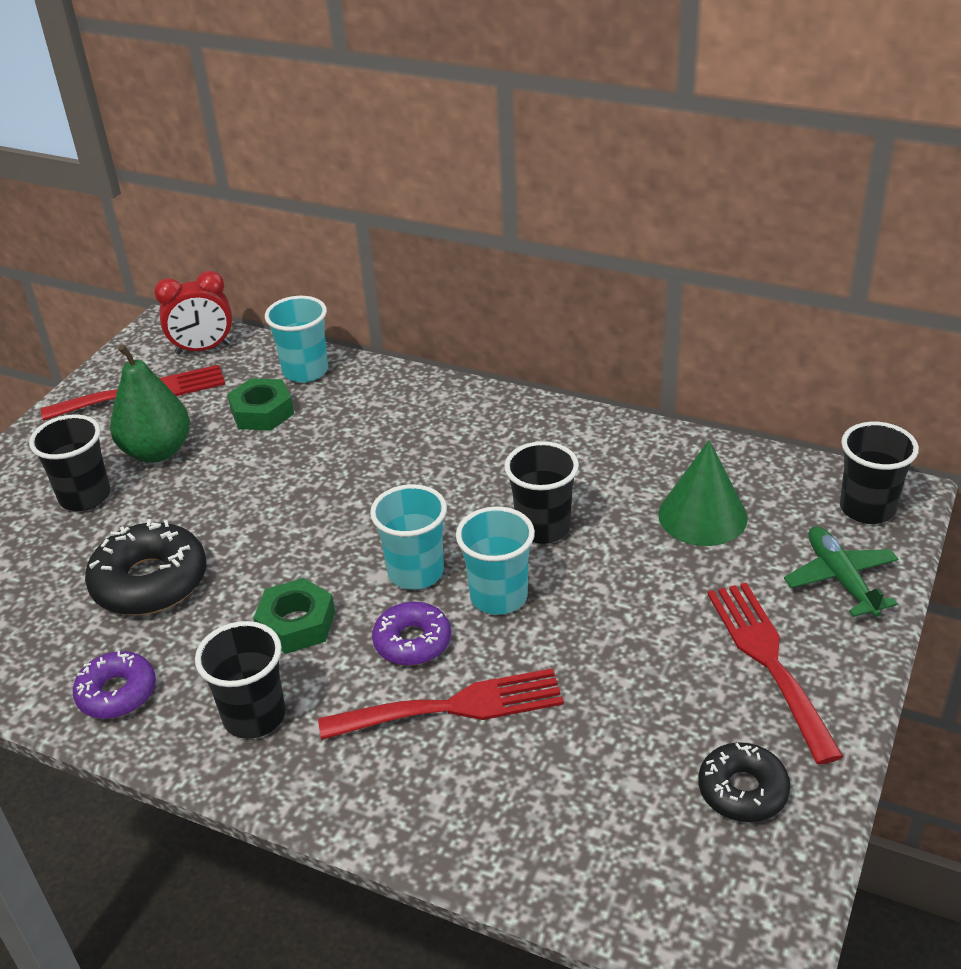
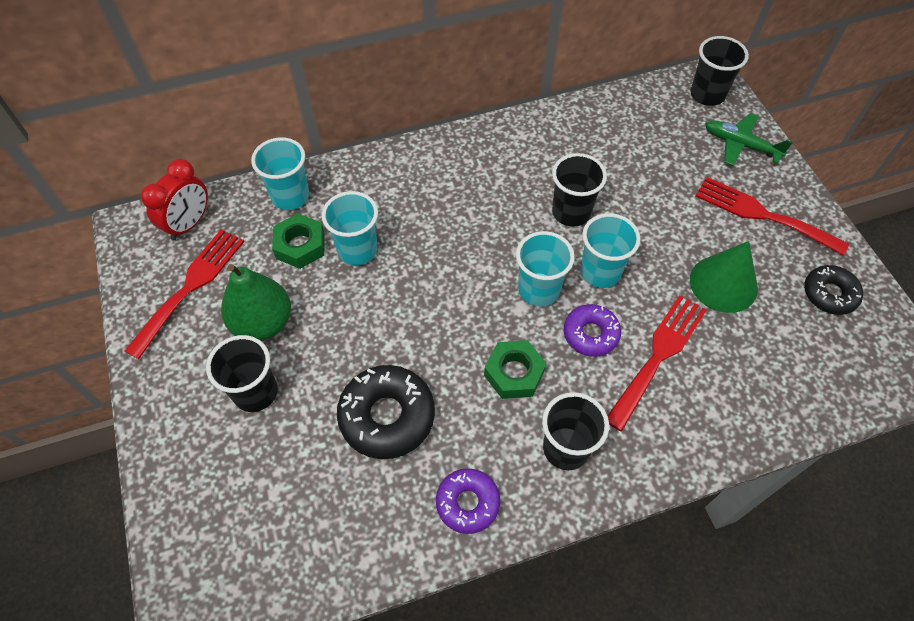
camera: 45 degrees left, 20 degrees up
(302, 442) = (357, 250): none -> turquoise cup
(702, 516) = (640, 149): green cone -> green cone (723, 283)

